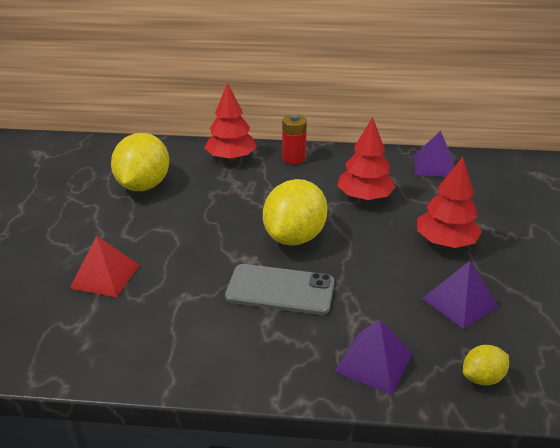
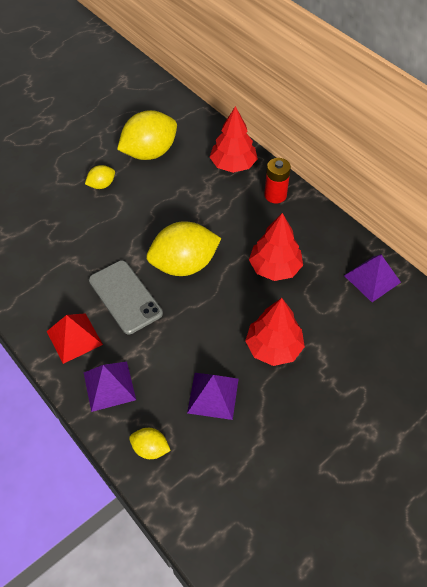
camera: 45 degrees right, 20 degrees up
(105, 276) = (52, 212): red pyramid -> red pyramid (74, 338)
(129, 229) = (101, 185): none -> yellow lemon

